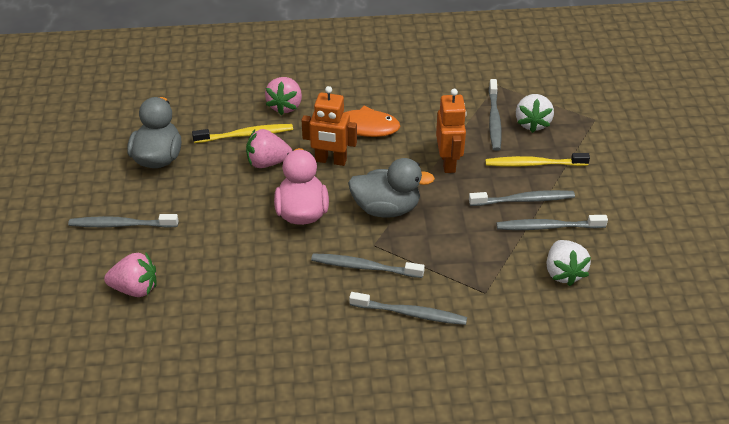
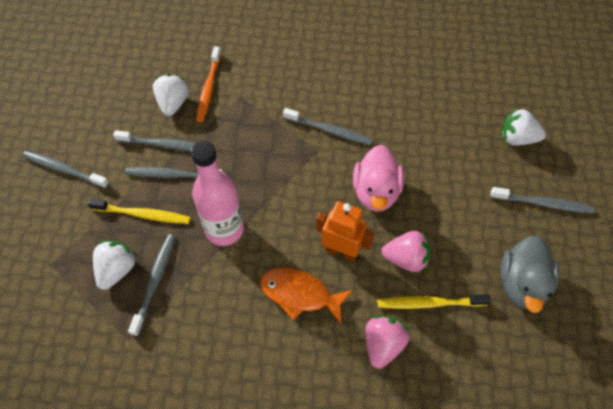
camera: 170 degrees left, 15 degrees up
(135, 288) = (517, 138): pink strawberry -> white strawberry
(386, 208) = (298, 185): grey duck -> none
(411, 313) = (302, 88): grey toothbrush -> grey toothbrush (64, 169)
(448, 162) = (224, 229): orange robot -> pink bottle
(530, 297) = (208, 88): none -> orange toothbrush

